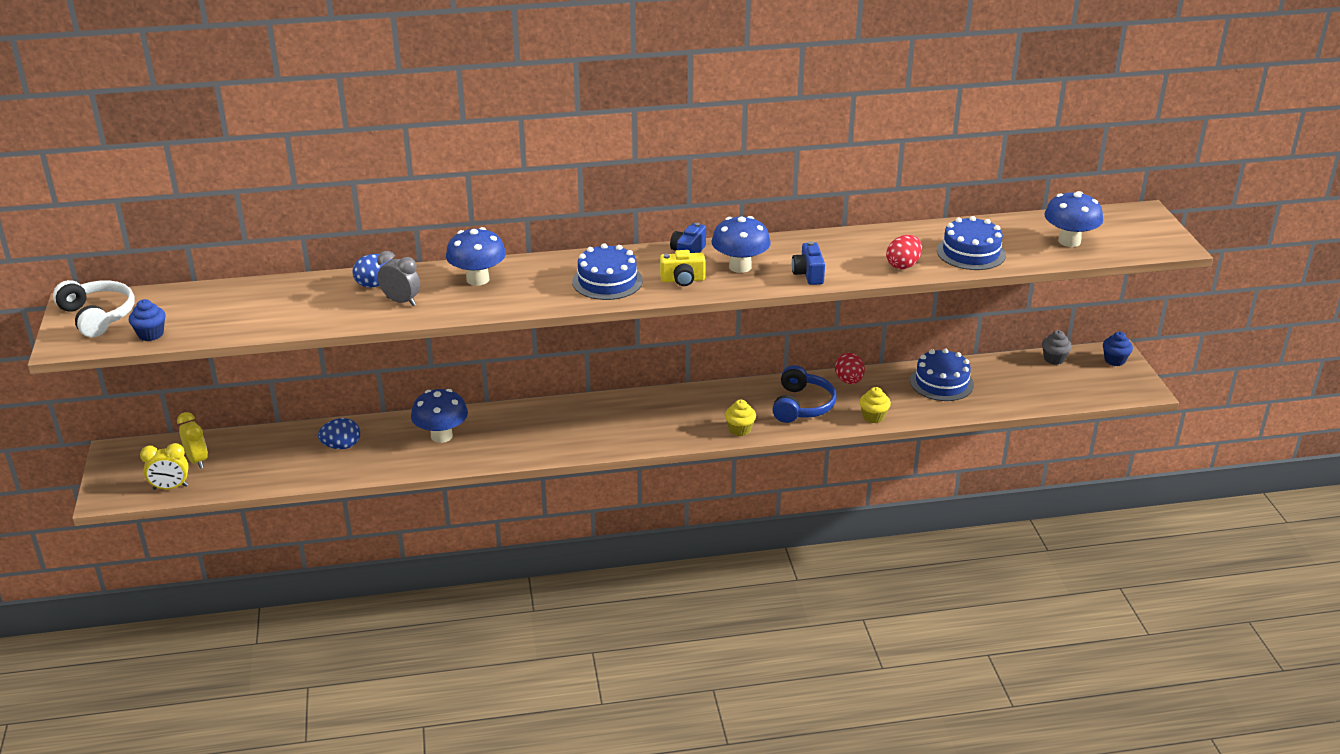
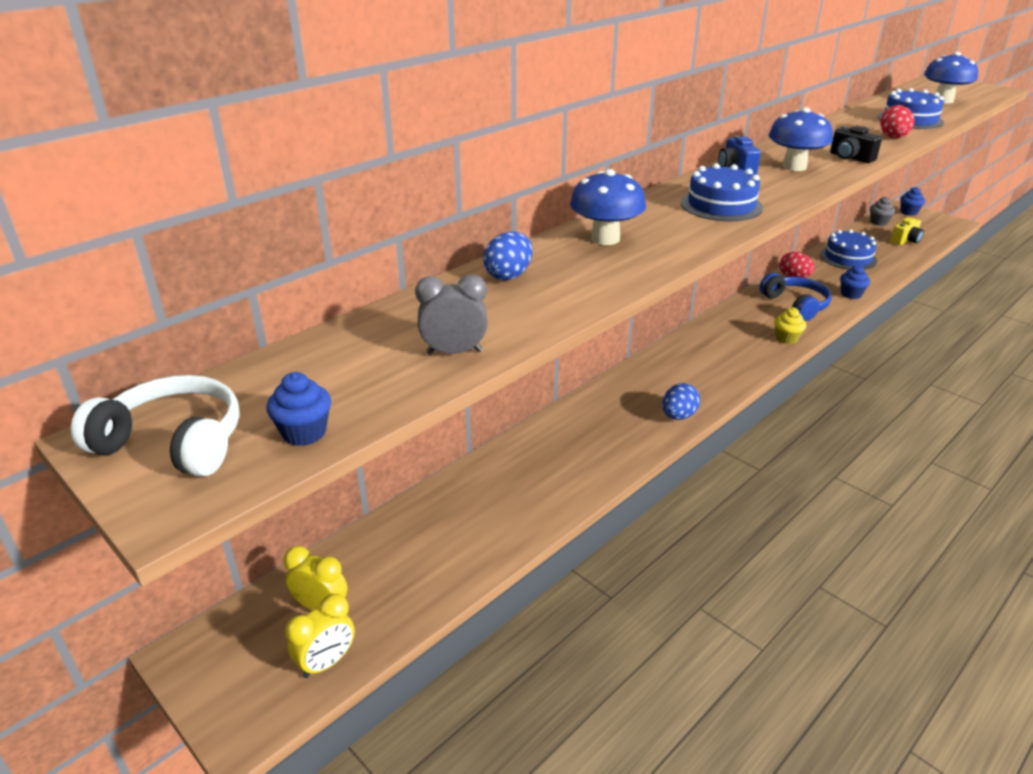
camera: 35 degrees left, 0 degrees up
(341, 446) = (476, 506): blue egg -> blue egg (678, 416)
(401, 302) = (569, 281): grey clock -> grey clock (454, 352)
(441, 436) = (562, 449): blue mushroom -> none
(683, 280) = (776, 187): yellow camera -> yellow camera (905, 241)
(808, 274) = (850, 158): blue camera -> black camera
(873, 417) = (851, 294): yellow cupcake -> blue cupcake

